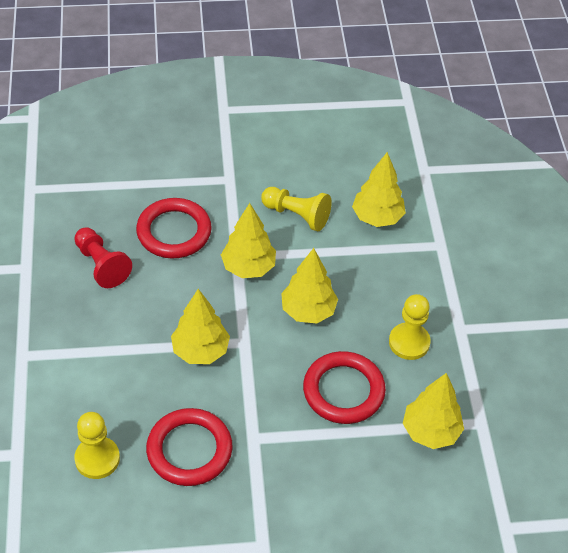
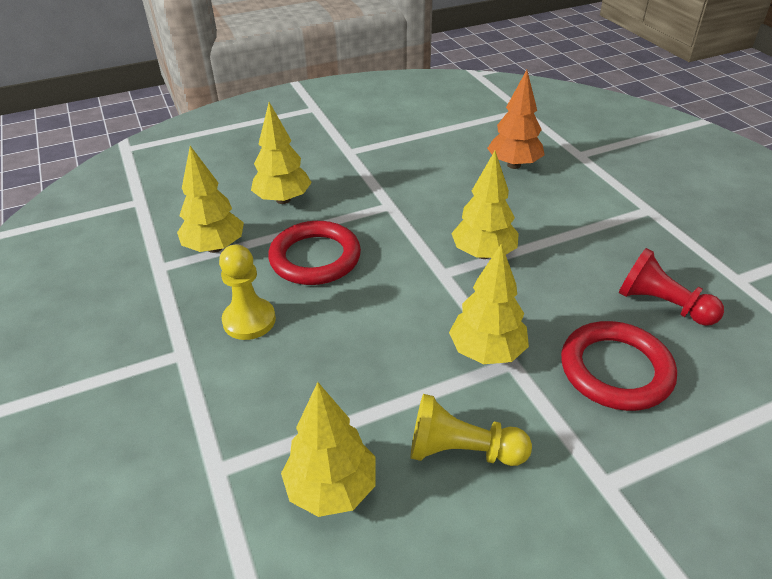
camera: 165 degrees right, 10 degrees down
(97, 459) = (514, 165): yellow pawn -> orange tree
(189, 450) = (442, 186): red ring -> none
(308, 311) = (385, 322): yellow tree -> yellow tree (283, 200)

